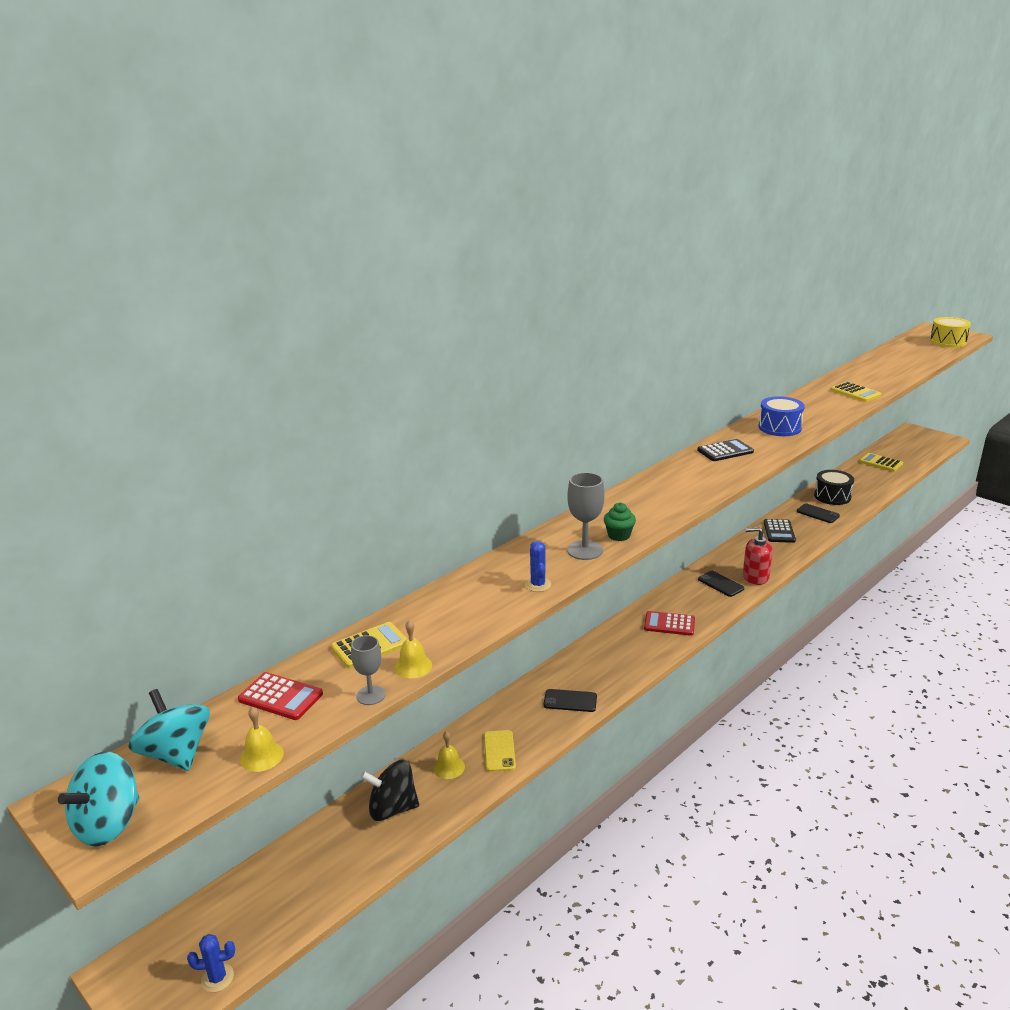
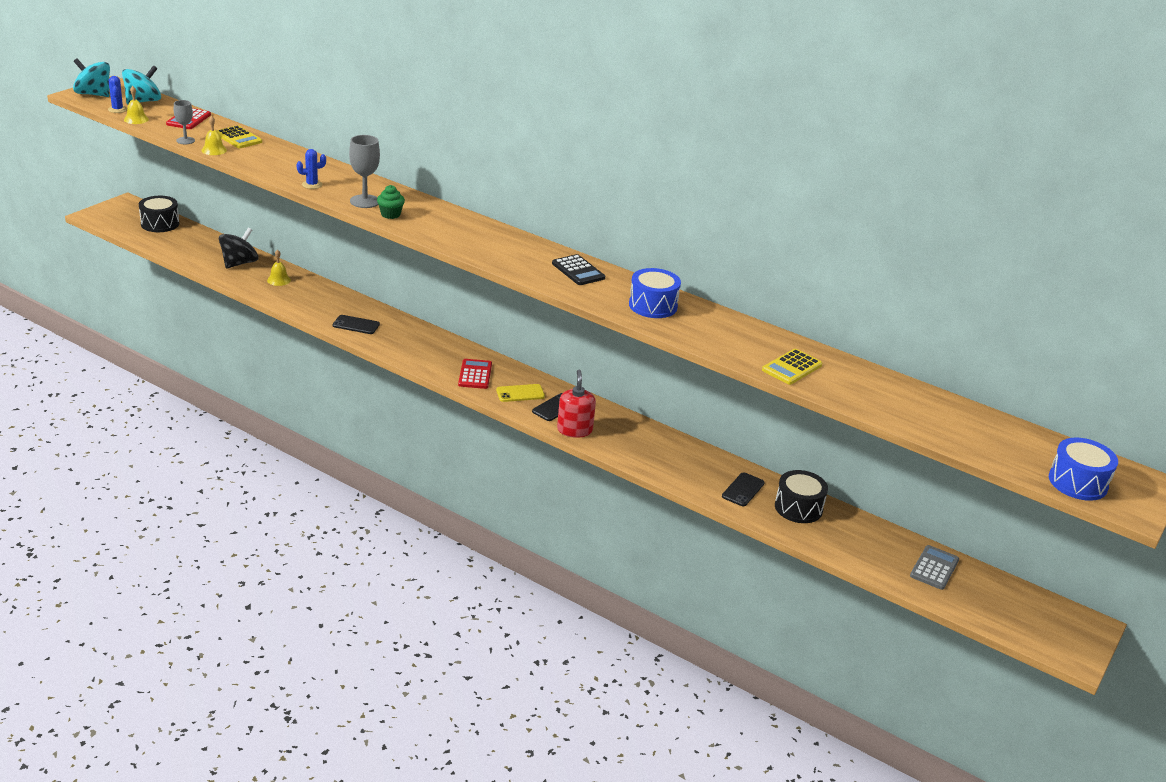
camera: 75 degrees right, 5 degrees up
(217, 978) = (116, 226): blue cactus -> blue cactus (117, 109)
(228, 913) = (160, 224): none -> black drum
(392, 808) = (239, 263): black spinning top -> black spinning top turned 45 degrees clockwise
(499, 751) = (295, 297): yellow phone -> yellow phone (520, 393)
(570, 701) = (356, 325): black phone -> black phone turned 75 degrees counterclockwise
(779, 531) = (684, 456): black calculator -> none
(880, 463) = (934, 568): yellow calculator -> grey calculator
(948, 342) = (1077, 482): yellow drum -> blue drum

